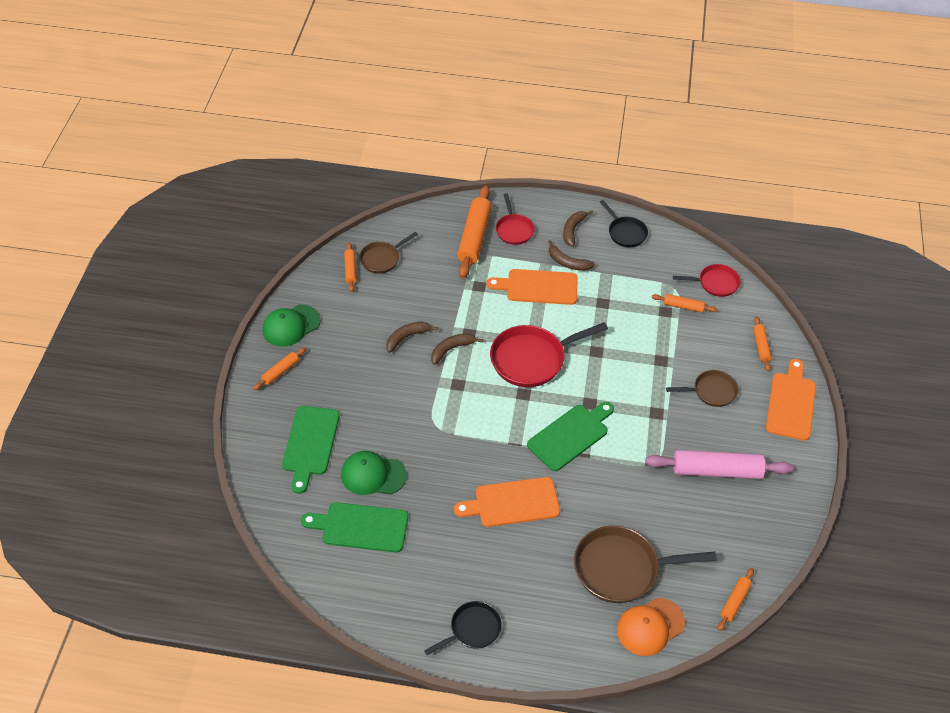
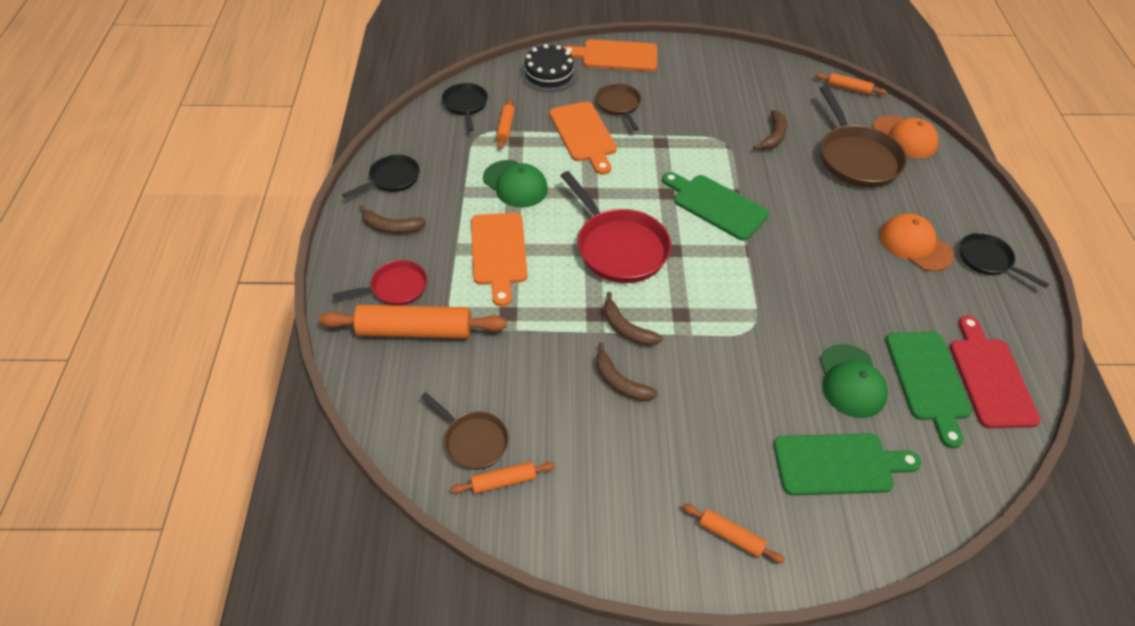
camera: 100 degrees left, 0 degrees up
(291, 326) = (638, 544): green cap -> green cap (515, 184)
(351, 572) = (990, 378): none -> red cutting board
(500, 575) = (915, 245): none -> orange cap
(513, 503) = (824, 244): orange cutting board -> orange cutting board (584, 134)
(567, 262) = (451, 228): brown banana -> brown banana (773, 136)
(715, 283) = (465, 105): red pan -> black pan
(716, 471) = (715, 101): pink rolling pin -> none
(761, 346) = (549, 74): orange rolling pin -> black cake

